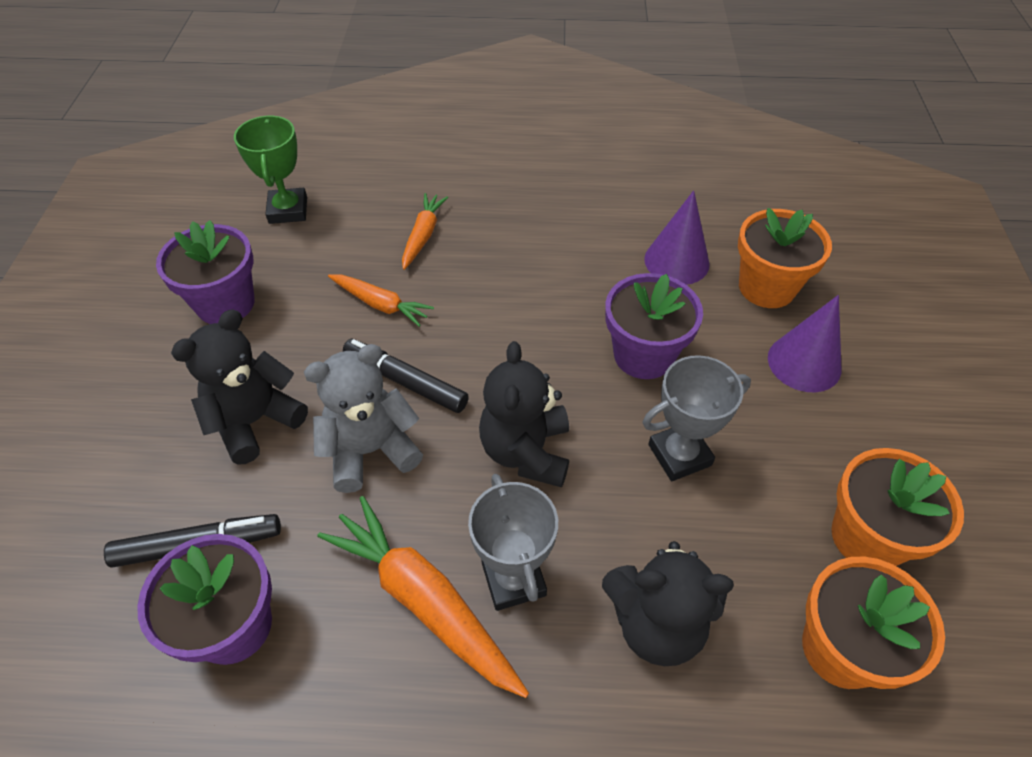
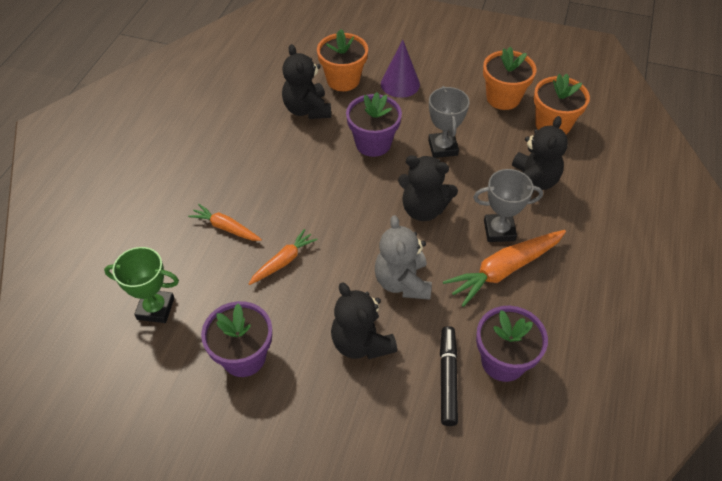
camera: 75 degrees left, 0 degrees up
(405, 381) = (355, 257): black marker -> none
(676, 261) = (307, 110): purple cone -> black teddy bear

